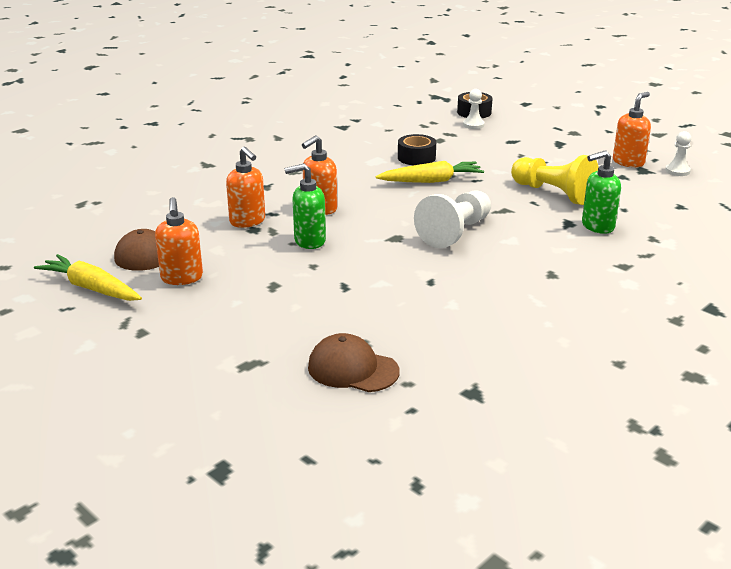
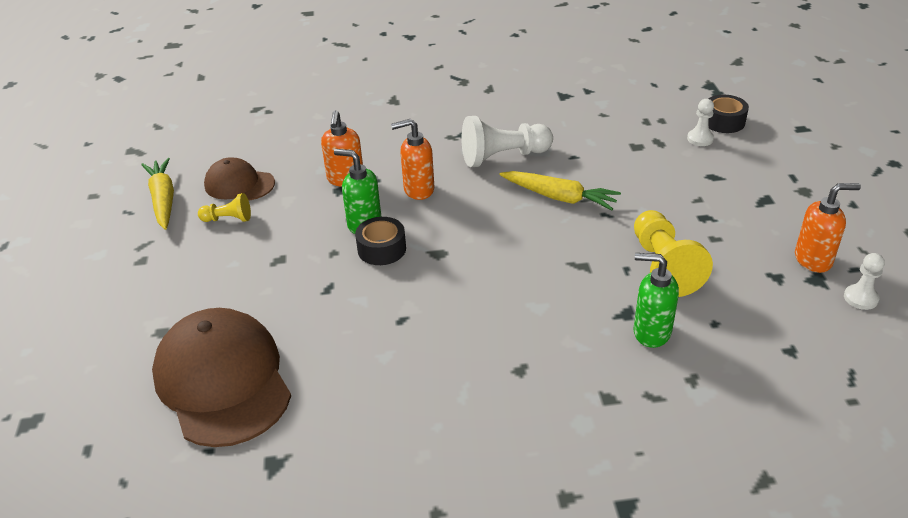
camera: 40 degrees right, 10 degrees up
(182, 278) = (228, 219): orange soap dispenser -> yellow pawn
(352, 369) = (223, 381): brown cap -> brown cap, size x1.81
(416, 158) = (583, 161): black tape -> black tape (381, 249)
(455, 232) = (498, 272): white pawn -> white pawn (503, 157)

